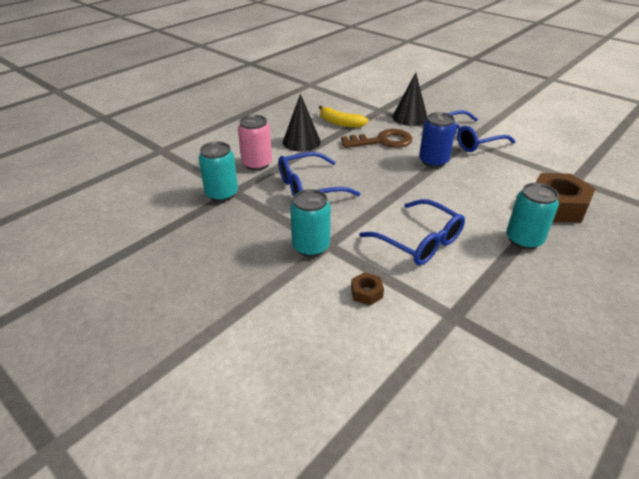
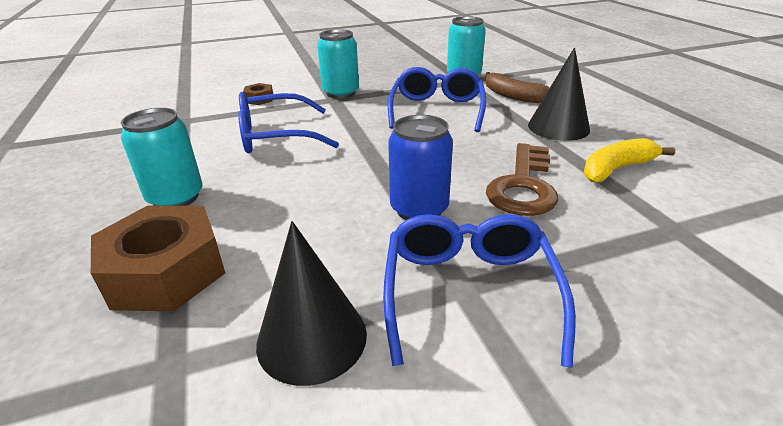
camera: 120 degrees right, 5 degrees down
(257, 164) = (512, 96): pink can -> brown banana
(410, 117) = (622, 254): black cone -> black cone (312, 338)

